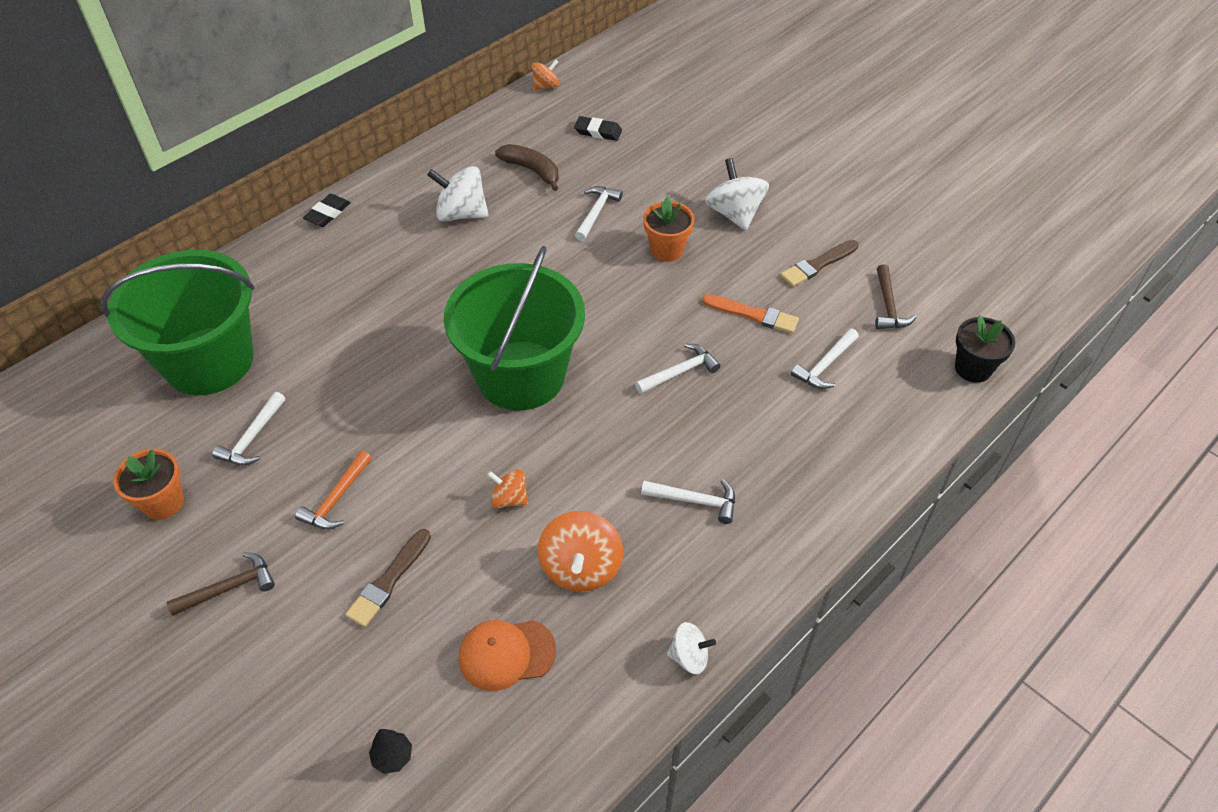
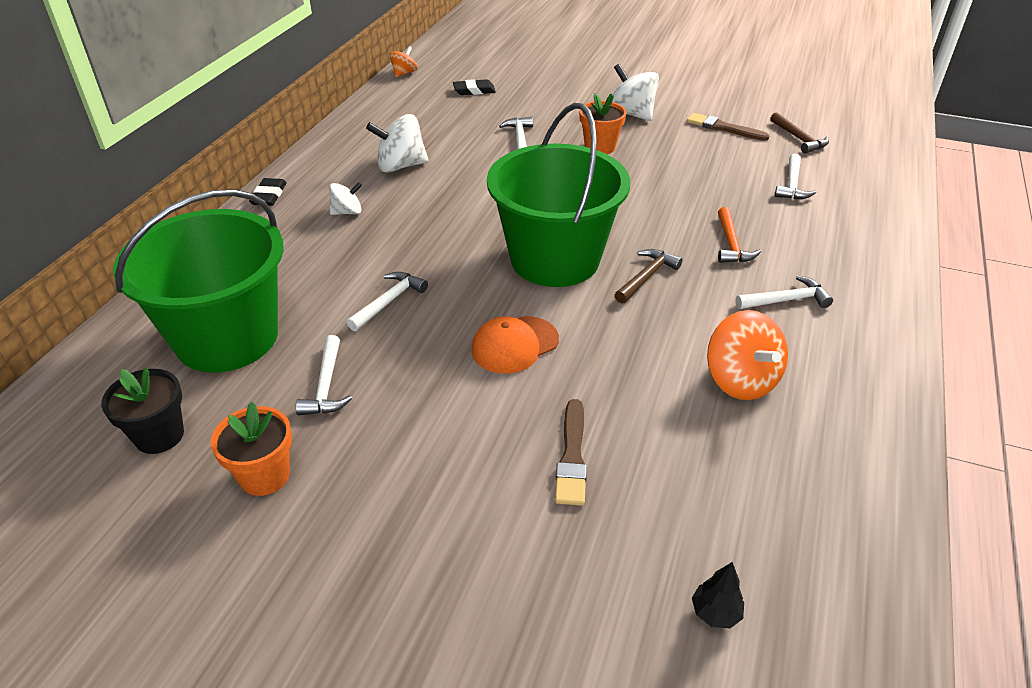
camera: 25 degrees left, 10 degrees down
(229, 587) = (404, 526): brown hammer -> brown hammer (646, 277)
(336, 499) = (459, 407): orange hammer -> orange hammer (731, 244)
(506, 654) = (740, 474): orange cap -> orange cap (514, 345)
(509, 498) = (628, 350): orange spinning top -> none
(532, 170) = (439, 125): brown banana -> none
(680, 372) = (687, 219): white hammer -> white hammer (389, 301)
(689, 656) = (896, 413): white spinning top -> white spinning top (347, 212)
(753, 314) = (707, 169): orange brush -> none
(818, 264) = (724, 128): brown brush -> brown brush turned 90 degrees clockwise
(973, 368) = (894, 158): black flower pot -> black flower pot (159, 436)

